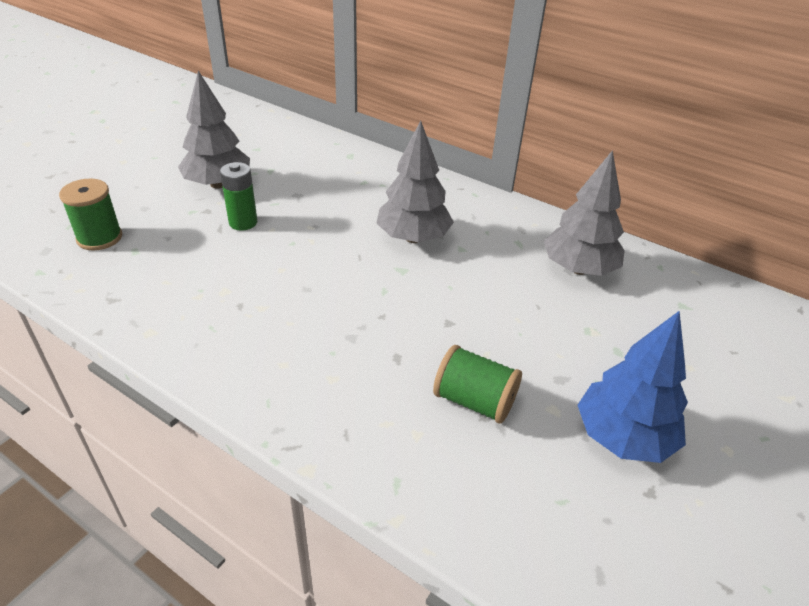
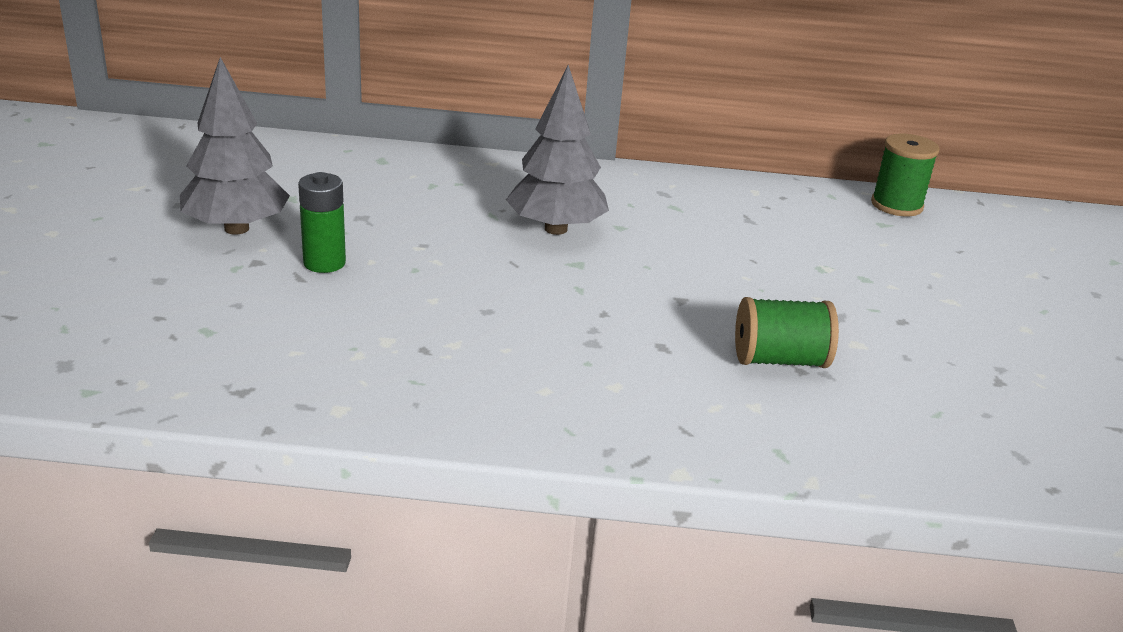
camera: 30 degrees left, 10 degrees down
(99, 238) = (134, 329): green spool -> green spool (896, 205)
(578, 269) = (758, 216): grey tree -> none
(623, 437) = (937, 346): blue tree -> none

